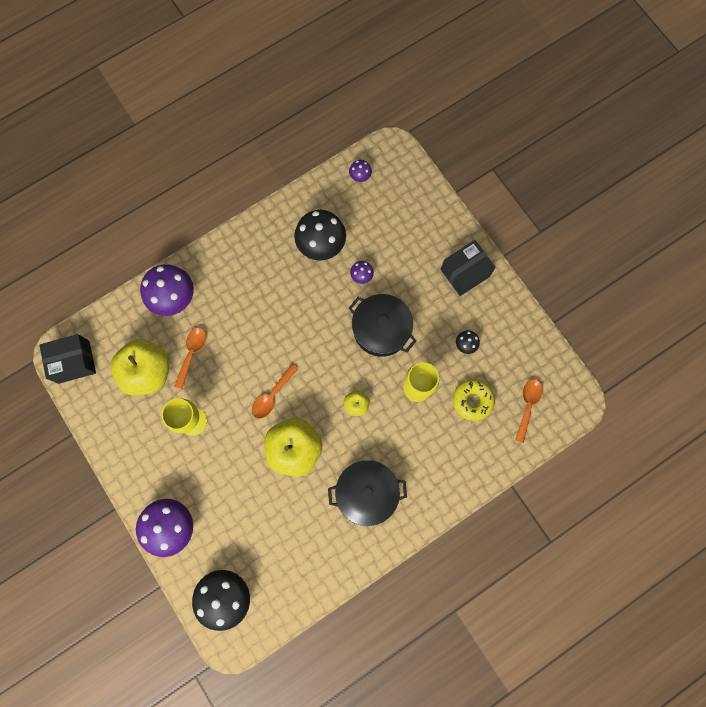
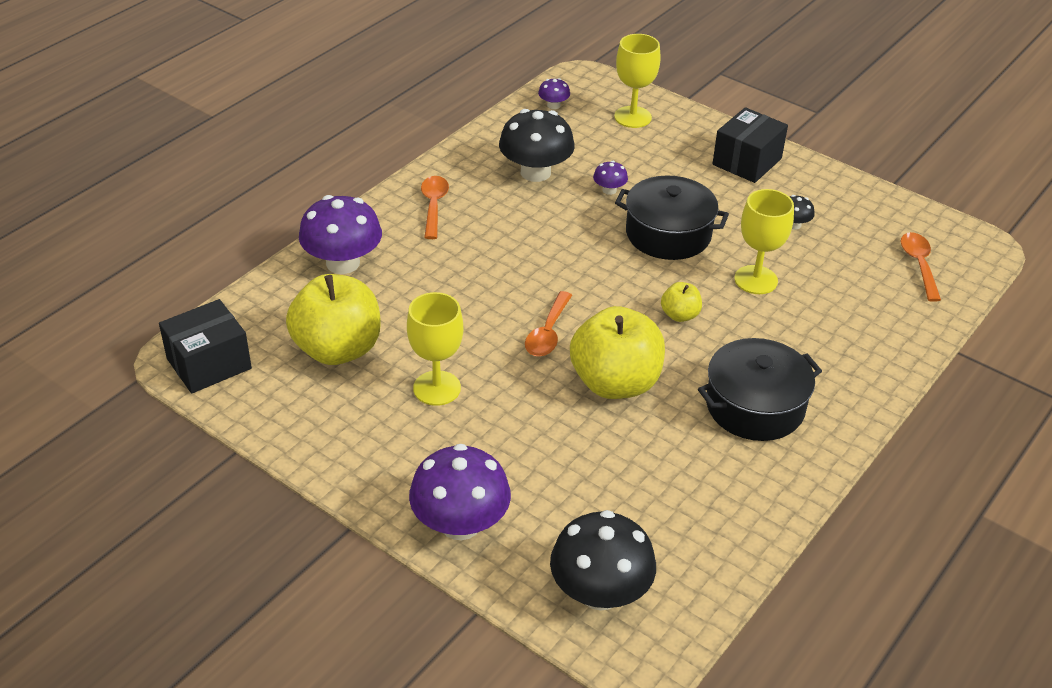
camera: 20 degrees left, 35 degrees down
(192, 353) = (399, 315): orange spoon -> orange spoon (433, 206)
(408, 203) = (632, 117): none -> yellow goblet
(472, 400) = (841, 276): yellow donut -> none

